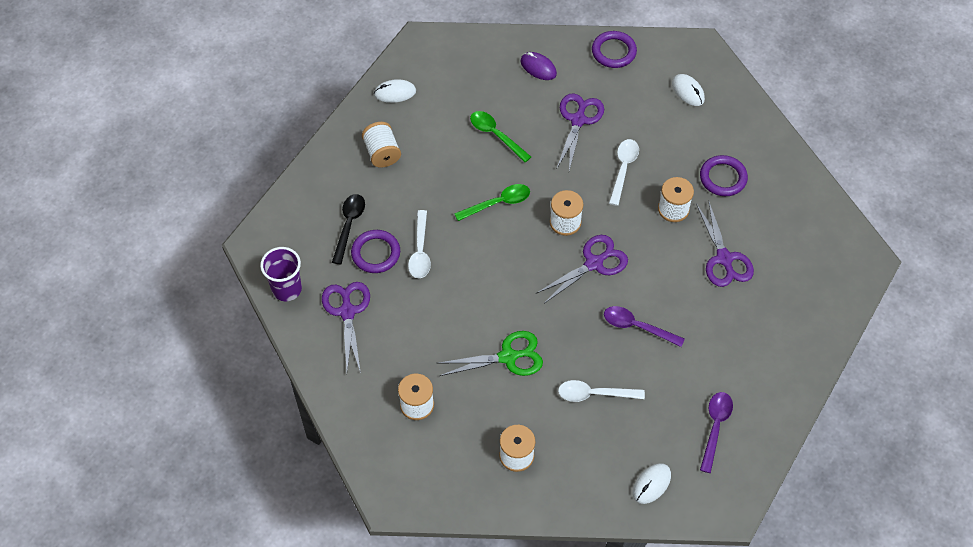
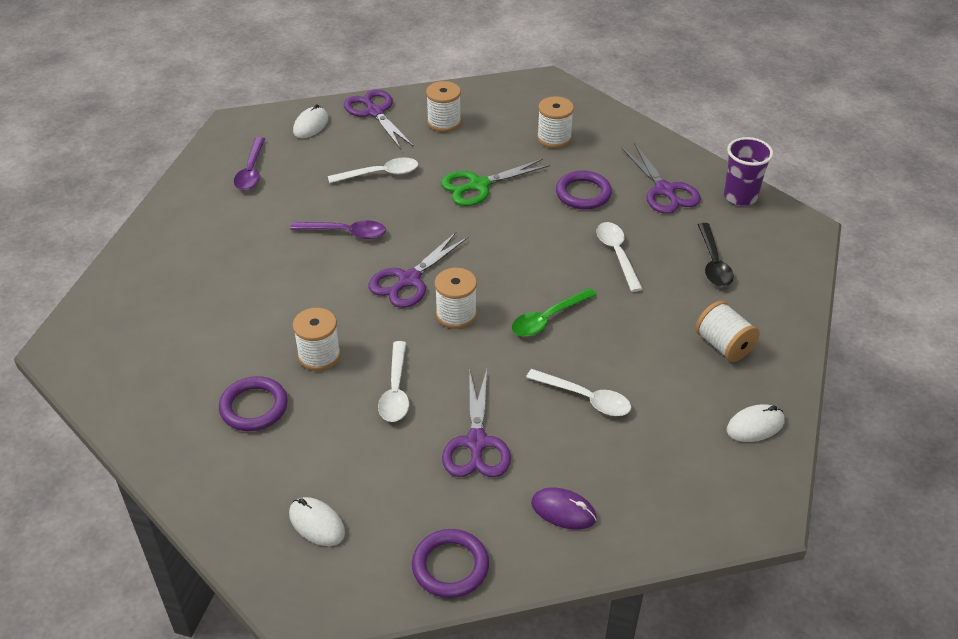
camera: 165 degrees right, 15 degrees down
(376, 253) = (666, 243): purple ring -> purple ring (583, 193)
(496, 135) = (585, 398): green spoon -> white spoon
(724, 259) = (248, 314): purple scissors -> purple scissors (375, 112)

